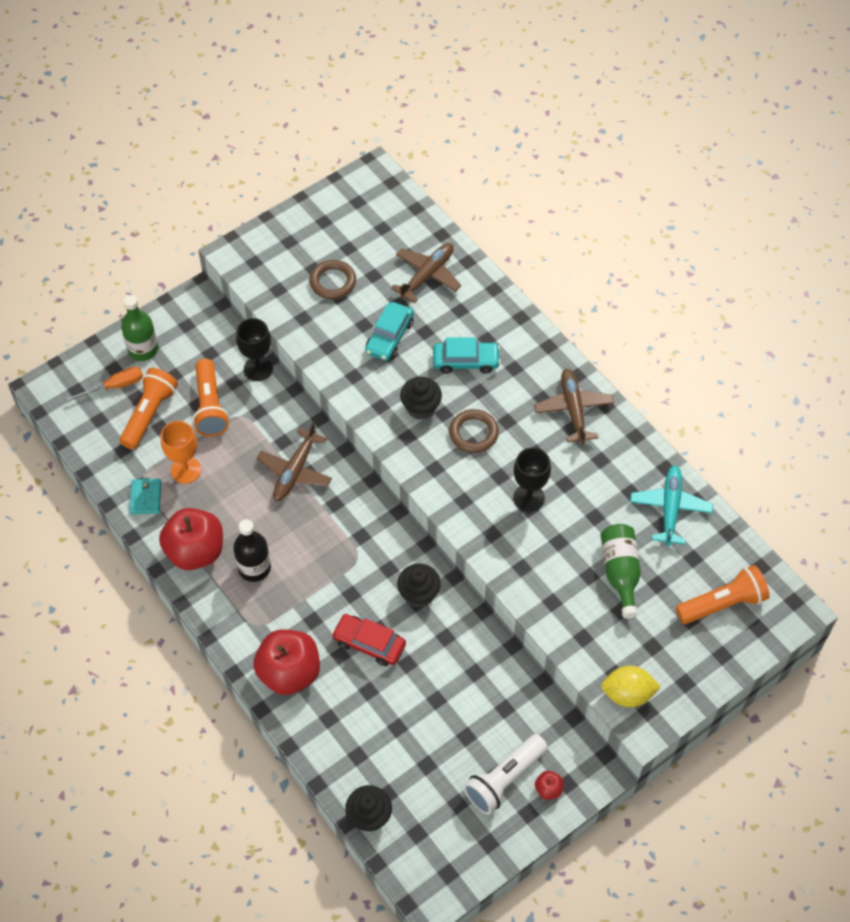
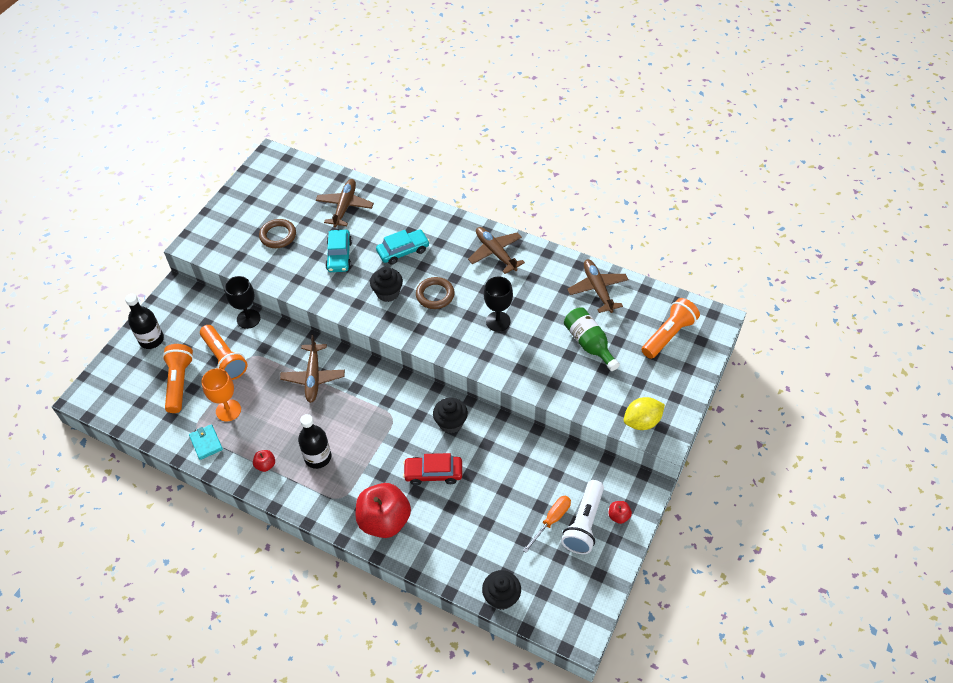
camera: 25 degrees left, 5 degrees down
(115, 386) = (141, 374): orange screwdriver -> orange screwdriver (551, 520)
(143, 349) = (151, 340): green bottle -> black bottle
(195, 551) = (265, 465): red apple -> red apple, size x0.42
(670, 509) = (597, 289): turquoise plane -> brown plane

